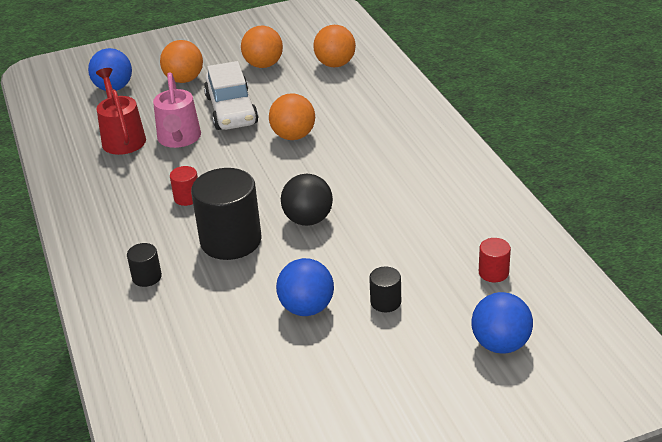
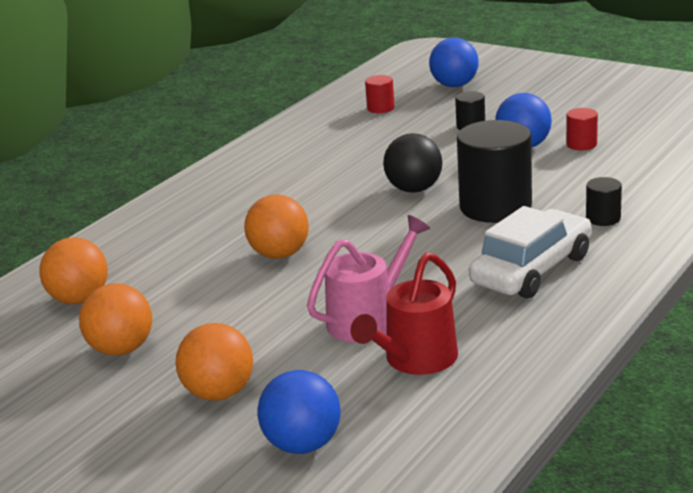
camera: 125 degrees left, 10 degrees down
(187, 197) = (467, 258): red cylinder -> red cylinder (581, 144)
(231, 110) = (264, 316): white car -> white car (532, 270)

